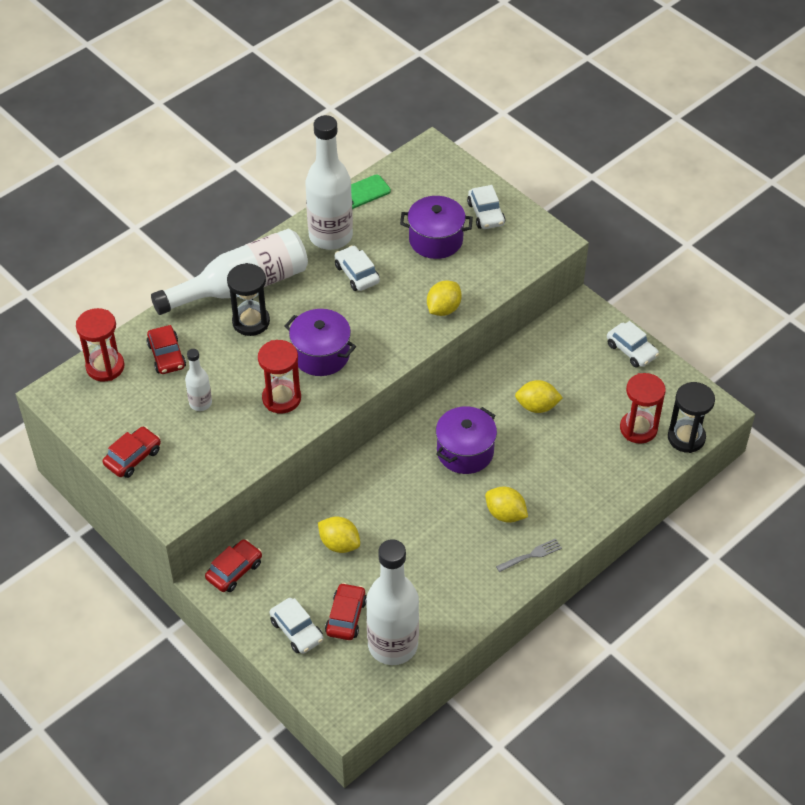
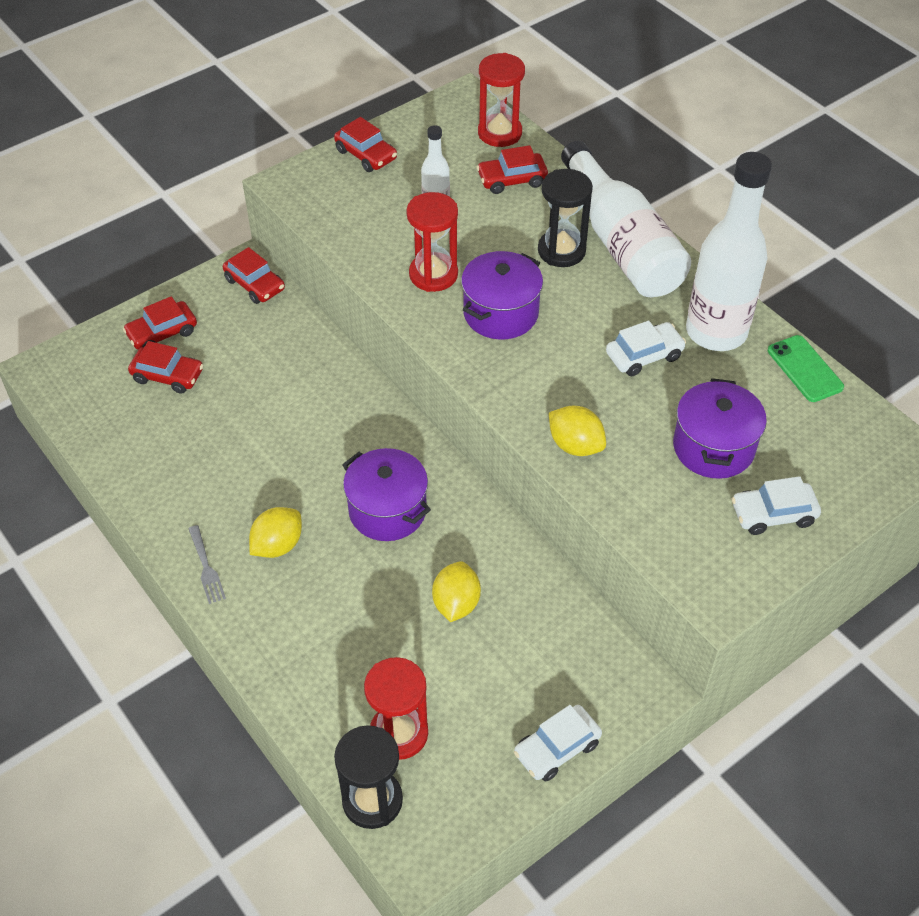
camera: 95 degrees right, 0 degrees up
(297, 630) = (162, 333): white car -> red car
(339, 544) = (269, 375): yellow lemon -> none
(393, 645) = (117, 415): white bottle -> none

